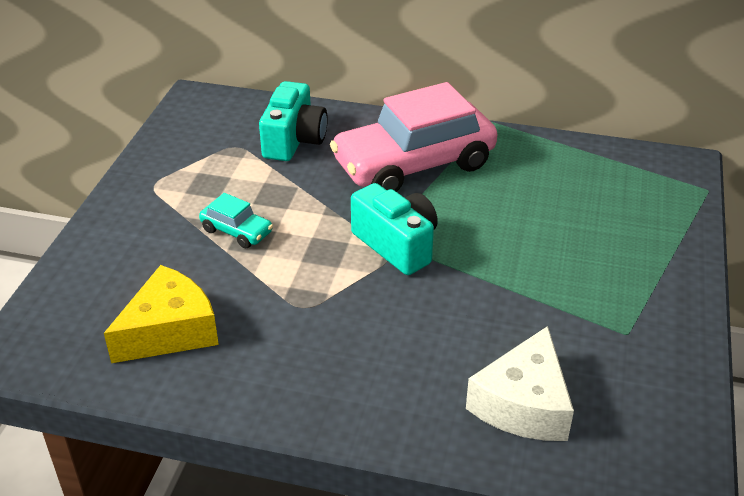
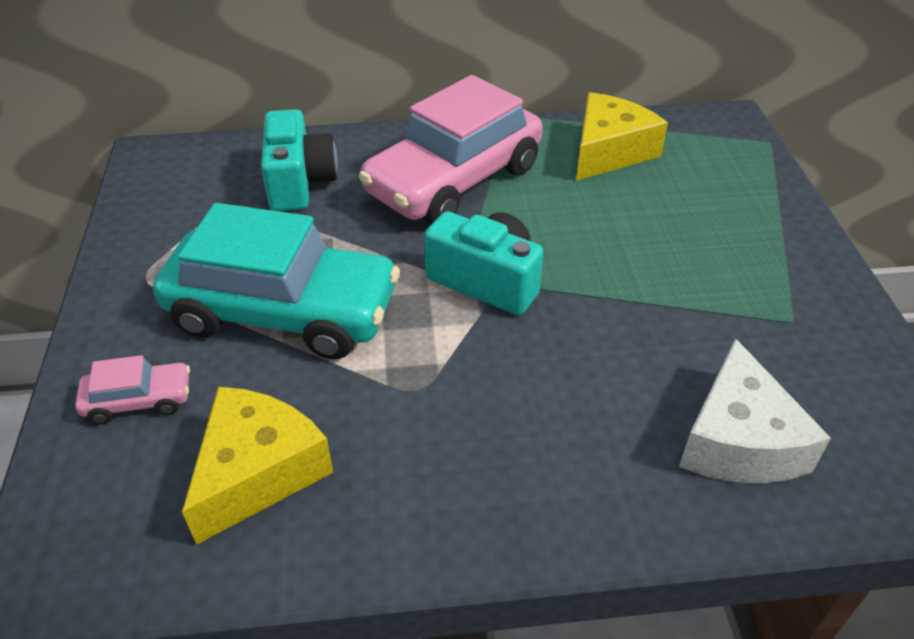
camera: 20 degrees left, 5 degrees up
(114, 266) = (139, 400): none -> pink car
(237, 231) = (283, 311): turquoise car -> turquoise car, size x2.34
(557, 168) = (609, 151): none -> yellow cheese

